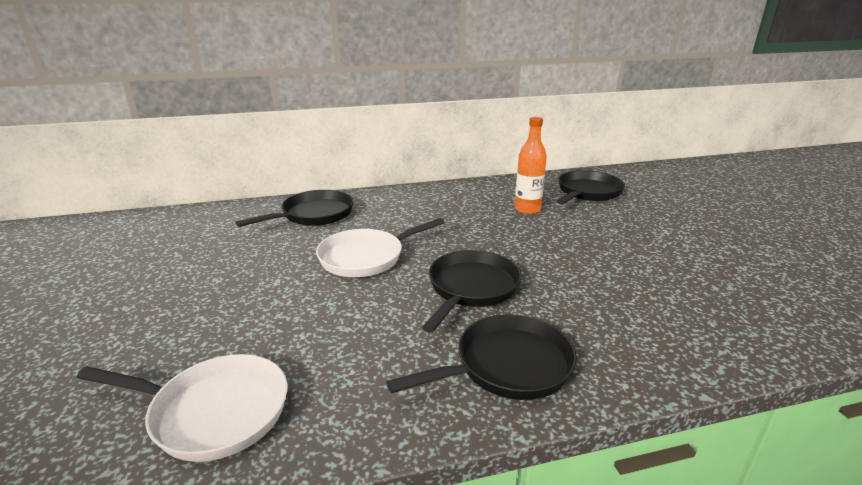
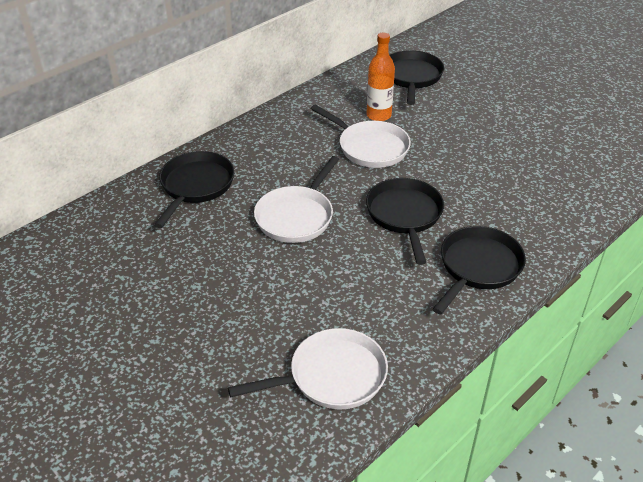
camera: 30 degrees left, 15 degrees up
(493, 228) = (369, 147): none -> white pan

